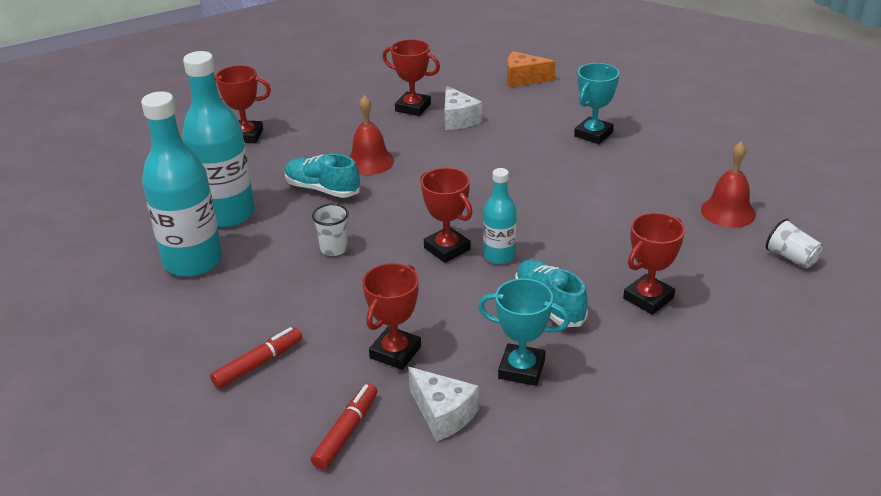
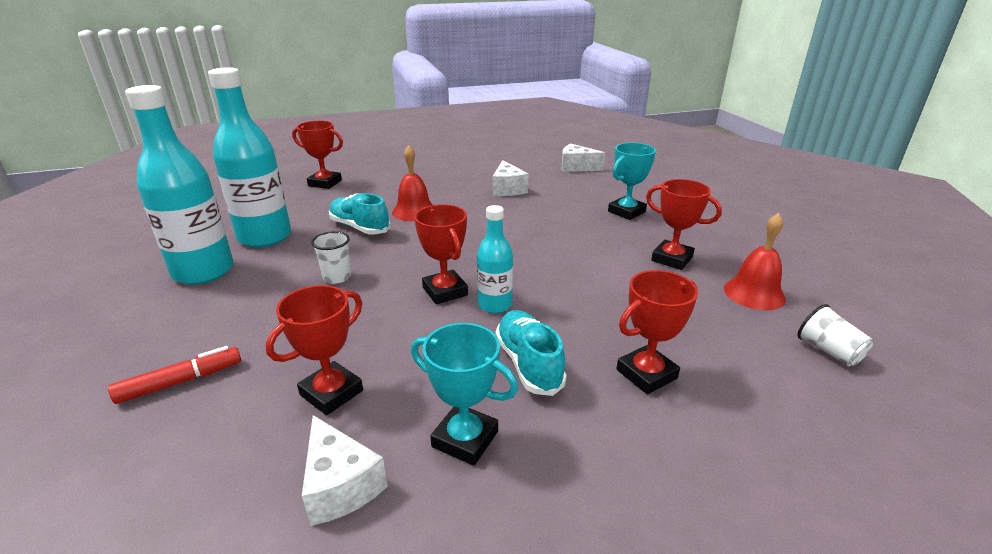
camera: 10 degrees right, 5 degrees down
(346, 432) = (210, 488): red marker -> none
(413, 108) = (473, 177): red trophy -> red trophy (671, 259)
(523, 79) = (576, 167): orange cheese -> white cheese

